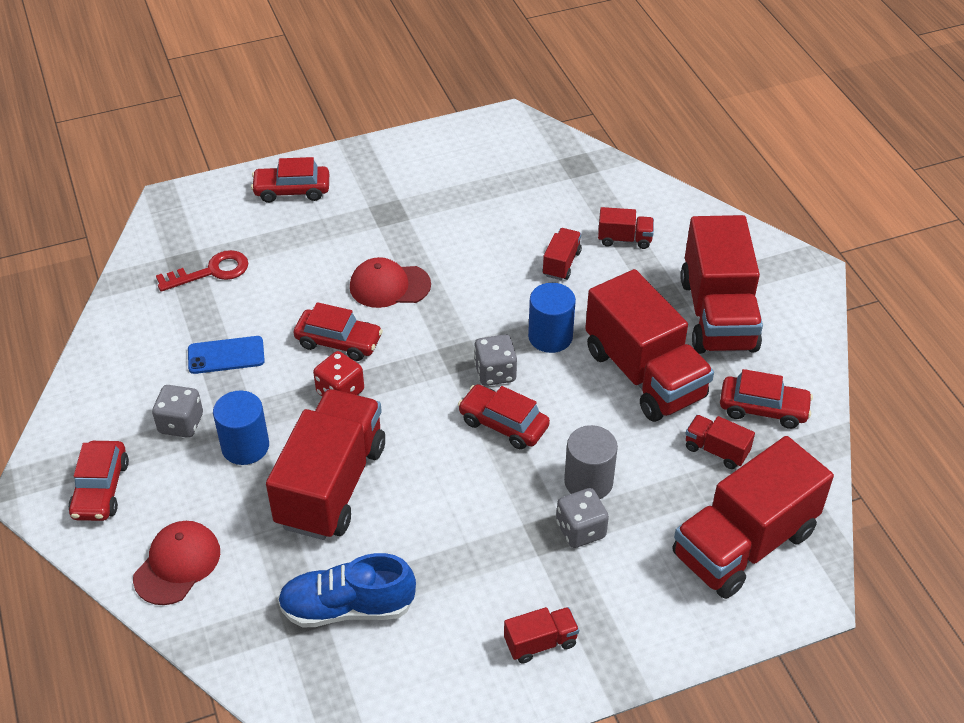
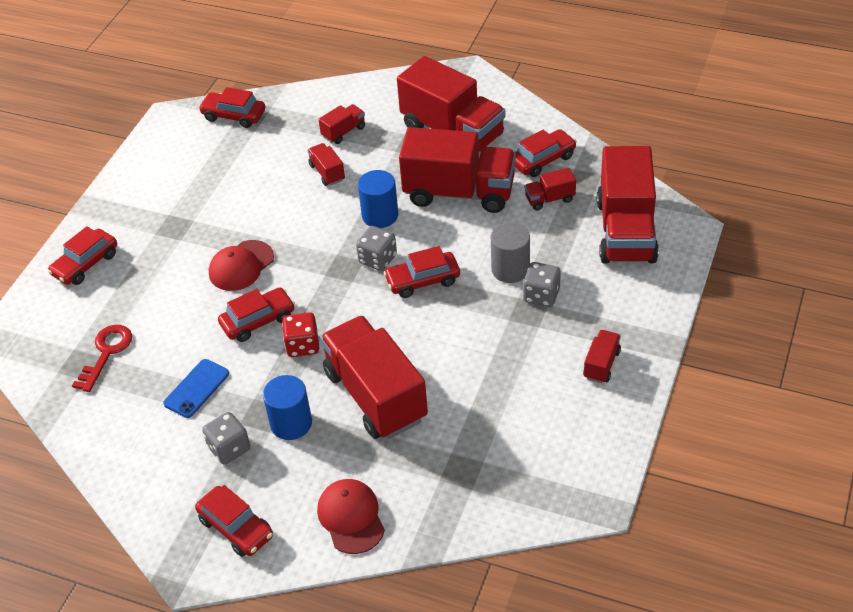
camera: 45 degrees left, 0 degrees up
(347, 607) = (481, 444): blue shoe -> none
(558, 156) = (234, 116): none -> red car

